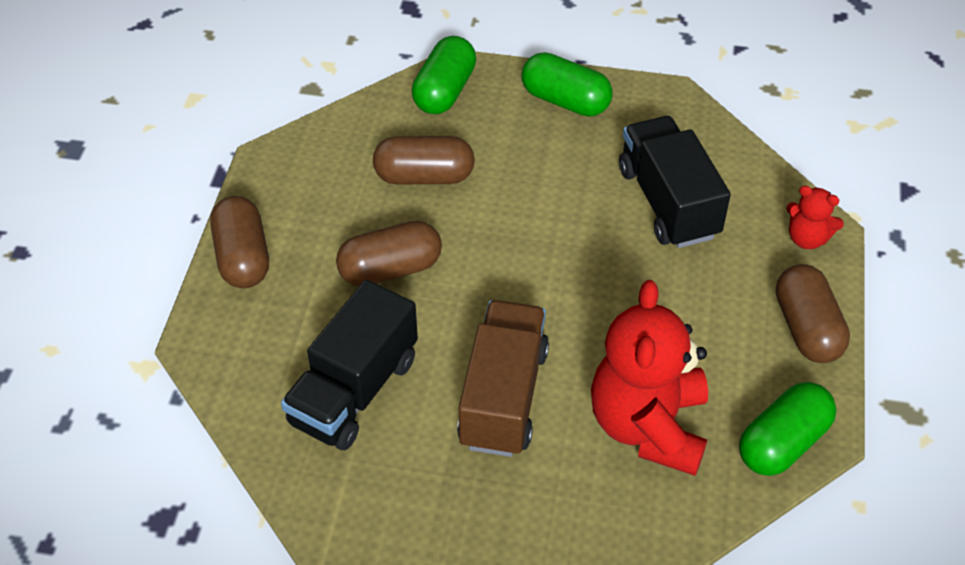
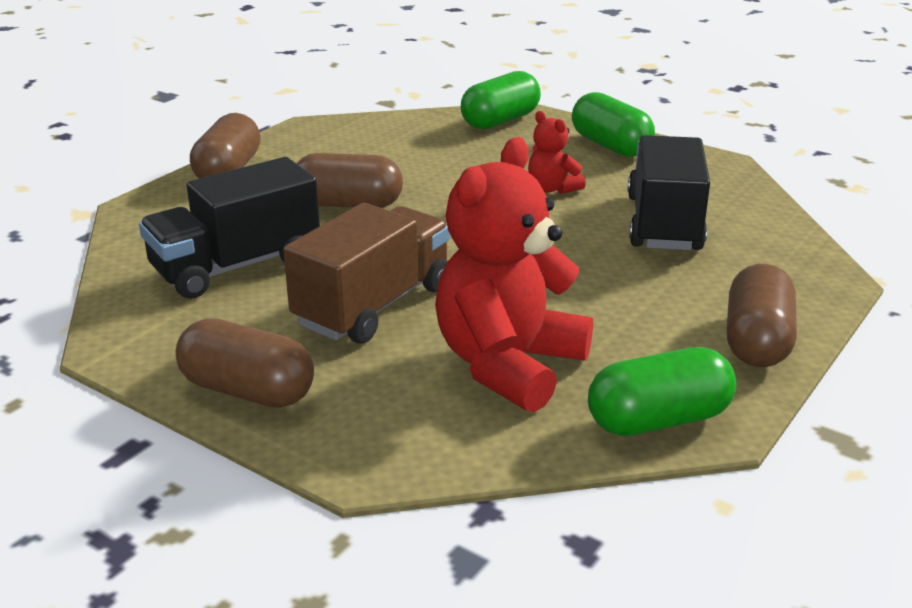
camera: 25 degrees right, 20 degrees down
(424, 176) = (434, 161): brown capsule -> brown capsule (247, 391)
(807, 238) = (805, 279): red teddy bear -> red teddy bear (552, 188)

